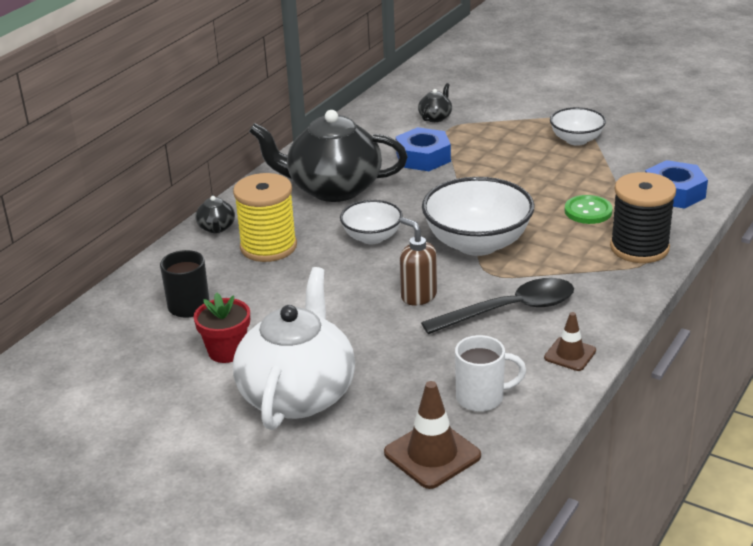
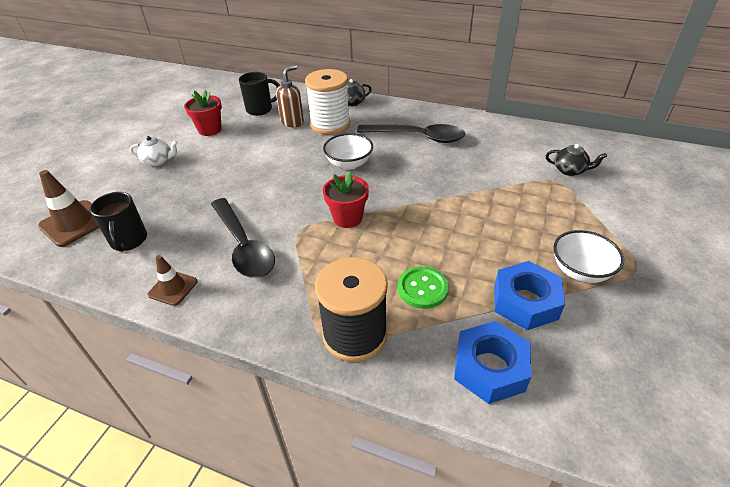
camera: 80 degrees right, 10 degrees up
(268, 247) = (330, 124): yellow spool -> white spool
(298, 394) = (158, 161): white teapot -> white teapot, size x0.40
(333, 188) = (418, 137): black teapot -> black spoon
(418, 296) = (267, 195): brown soap dispenser -> brown soap dispenser (292, 122)
(423, 157) = (488, 172): blue nut -> blue nut (525, 302)
(477, 243) = (347, 218): white bowl -> red flower pot
(482, 398) = (129, 241): white mug -> black mug

